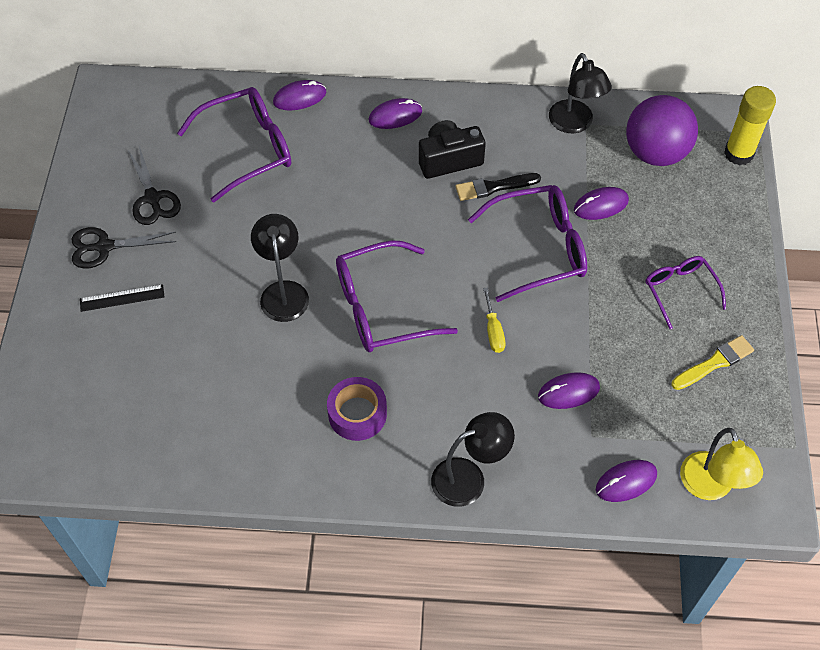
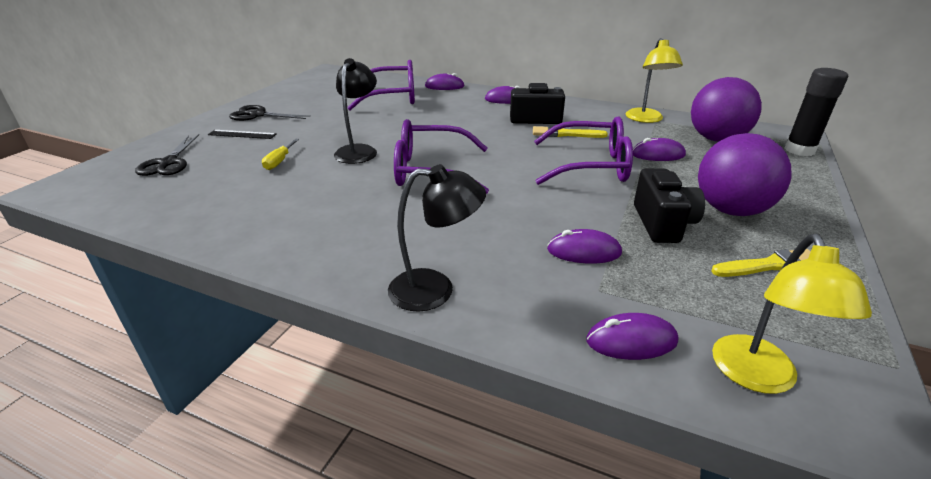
camera: 20 degrees right, 25 degrees down
(152, 198) = (311, 104): black scissors -> black scissors (168, 163)
(357, 414) = (358, 221): purple tape -> none
(493, 331) = (523, 199): yellow screwdriver -> yellow screwdriver (279, 161)
(494, 187) = (565, 134): black brush -> yellow brush
(574, 124) = (646, 119): black lamp -> yellow lamp
(625, 330) = (662, 223): none -> black camera
(679, 290) = (730, 210): purple glasses -> purple ball
(738, 154) = (799, 150): yellow glue stick -> black glue stick

